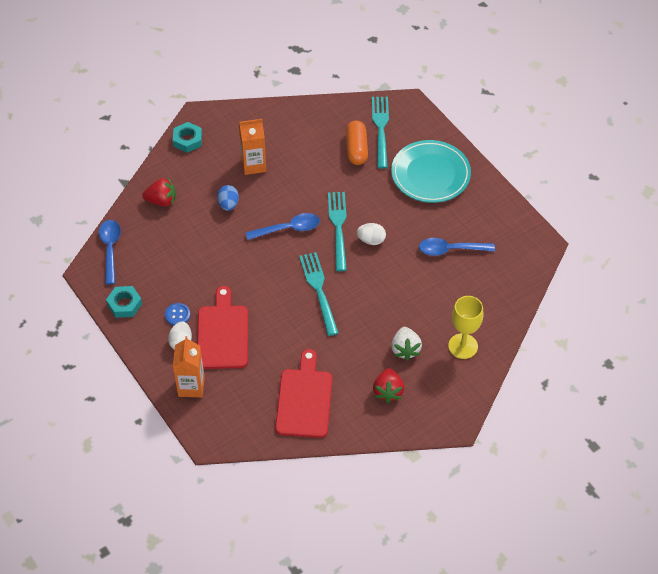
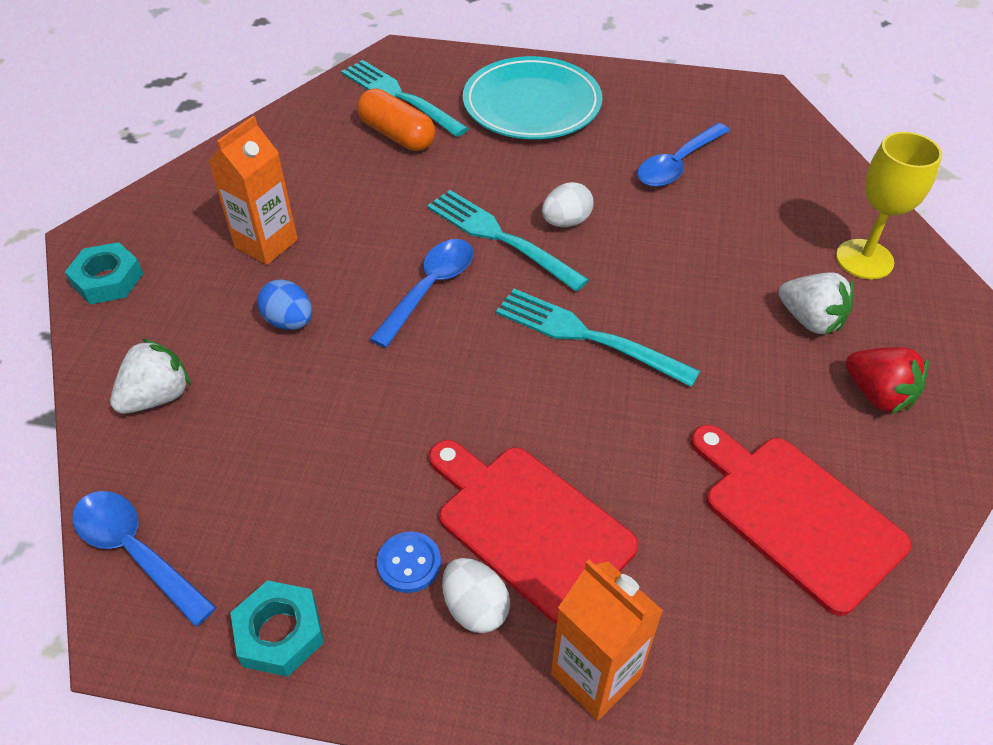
camera: 45 degrees left, 5 degrees down
(161, 201) = (157, 397): red strawberry -> white strawberry

